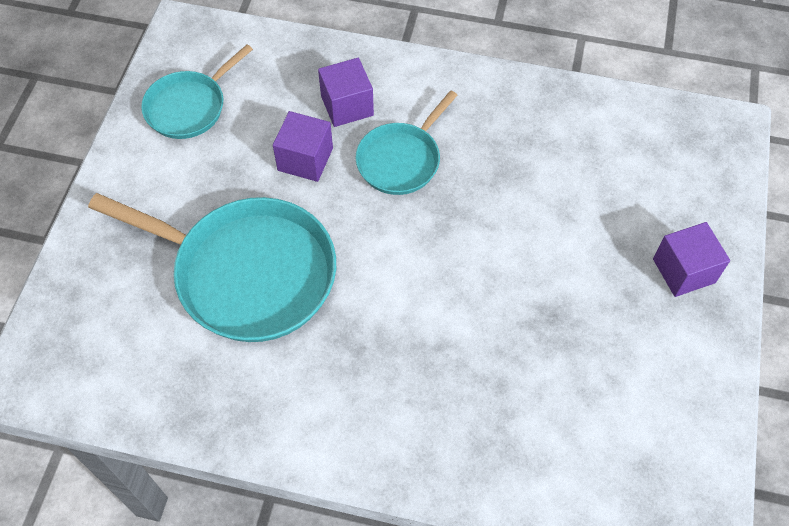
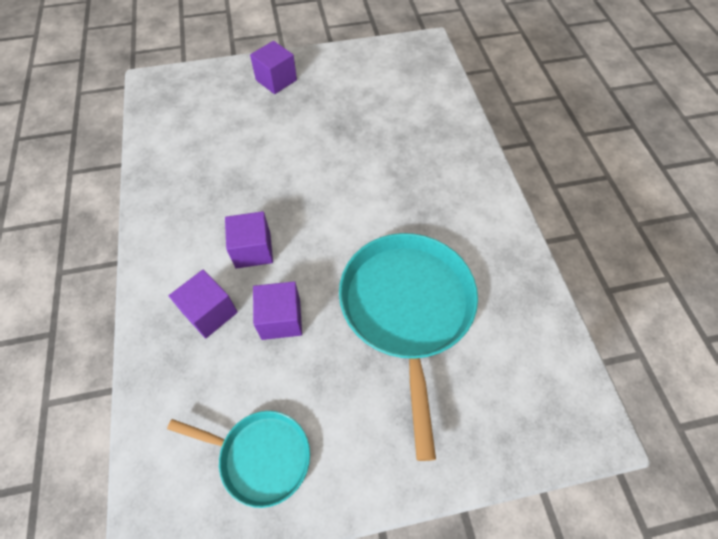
camera: 115 degrees left, 0 degrees up
(401, 160) = (253, 250): turquoise pan -> purple cube

